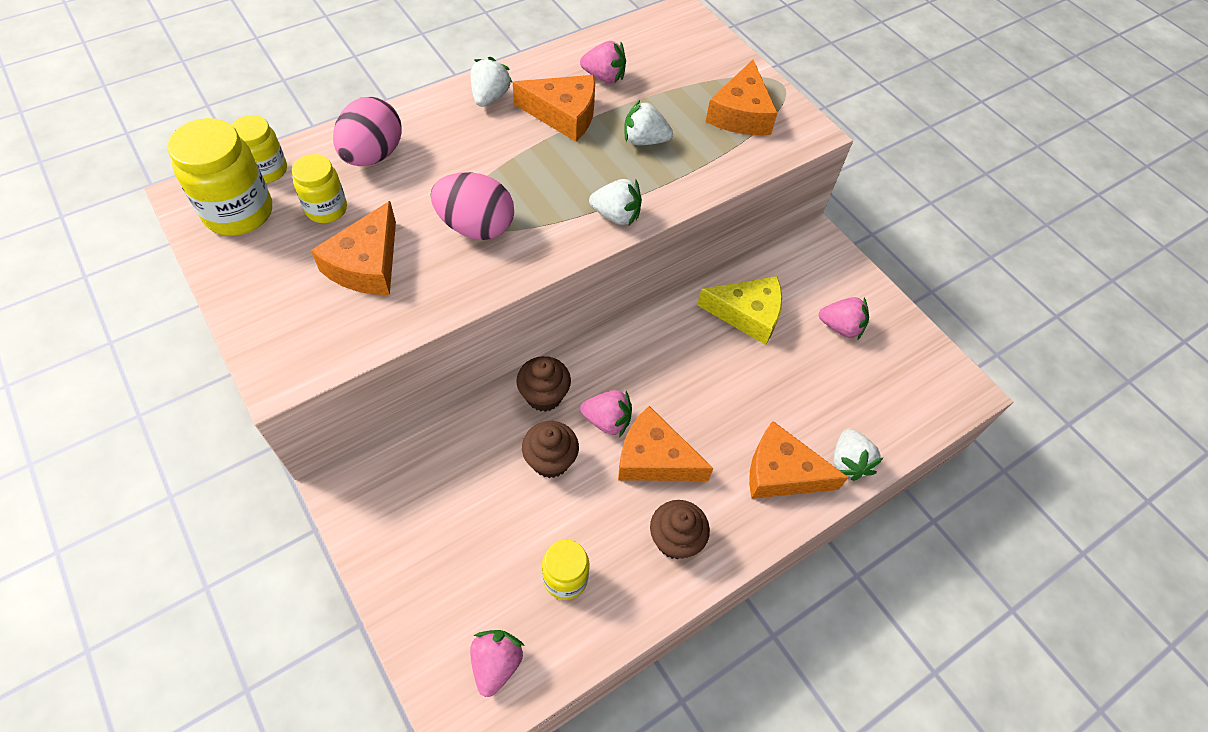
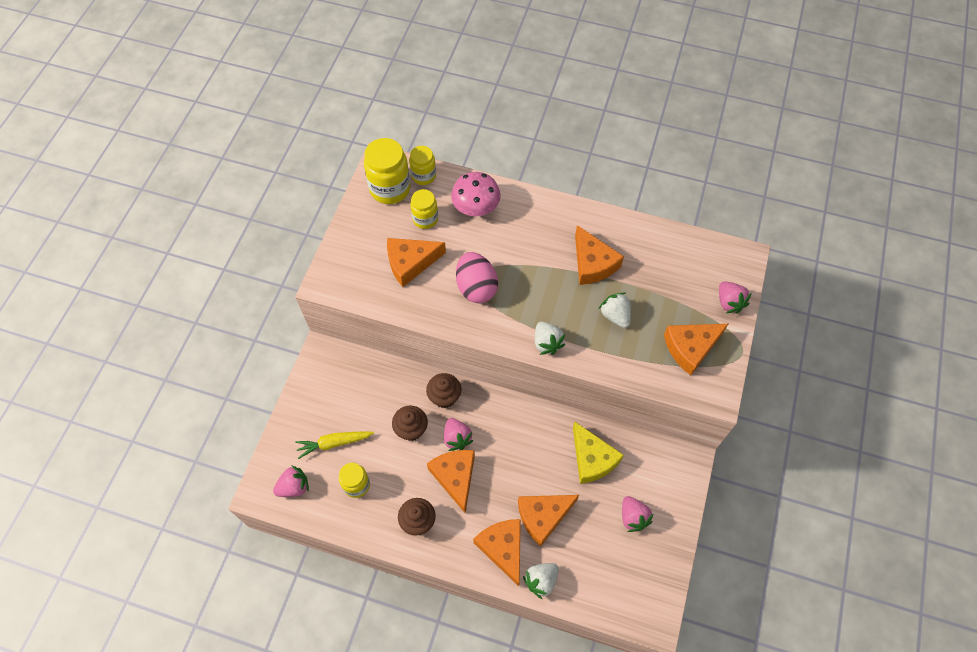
camera: 55 degrees right, 5 degrees up
(373, 155) = (476, 207): pink egg -> pink mushroom
(483, 565) = (334, 443): none -> yellow carrot
(490, 97) = (568, 221): white strawberry -> none
(604, 77) = (643, 259): pink strawberry -> pink strawberry (729, 302)
(775, 405) = (543, 516): none -> orange cheese

